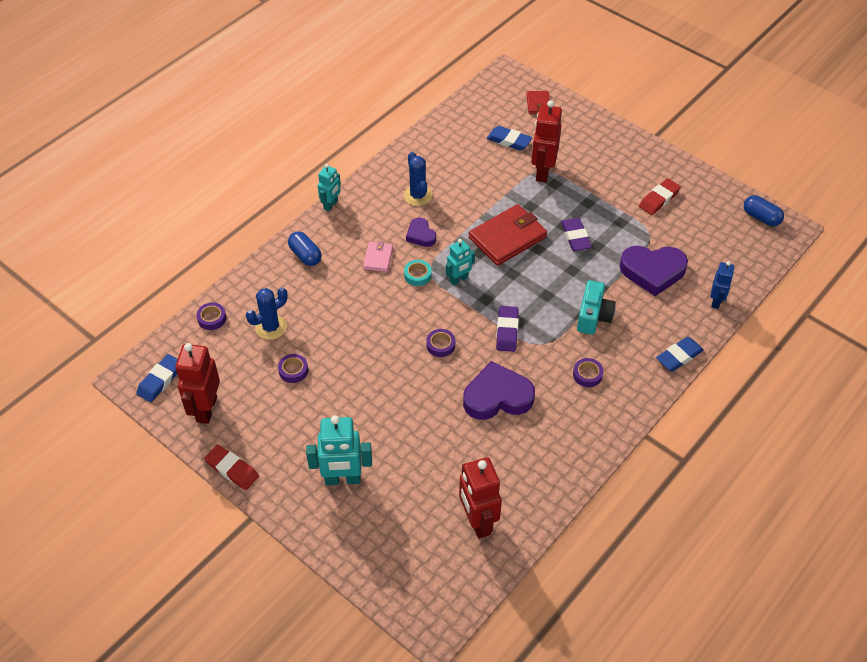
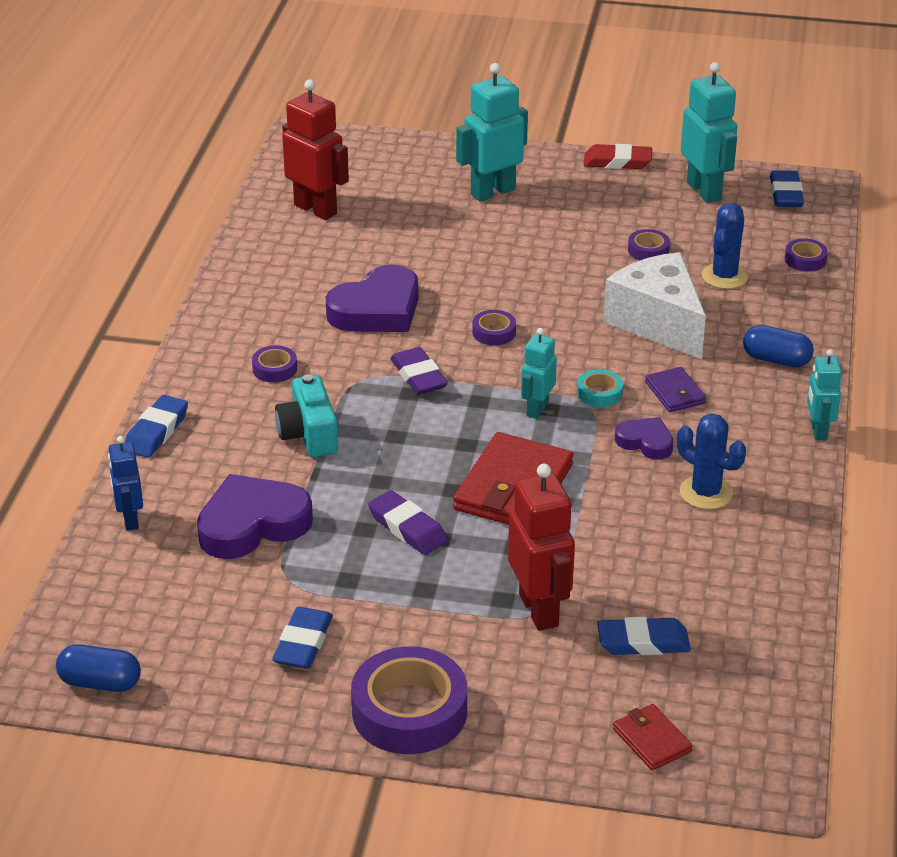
camera: 150 degrees right, 15 degrees down
(206, 409) = (704, 191): red robot -> turquoise robot
(342, 309) = (658, 323): none -> white cheese
(378, 258) = (675, 393): pink wallet -> purple wallet
(629, 152) = (409, 711): none -> purple tape
(659, 199) = (303, 643): red eraser -> blue eraser

